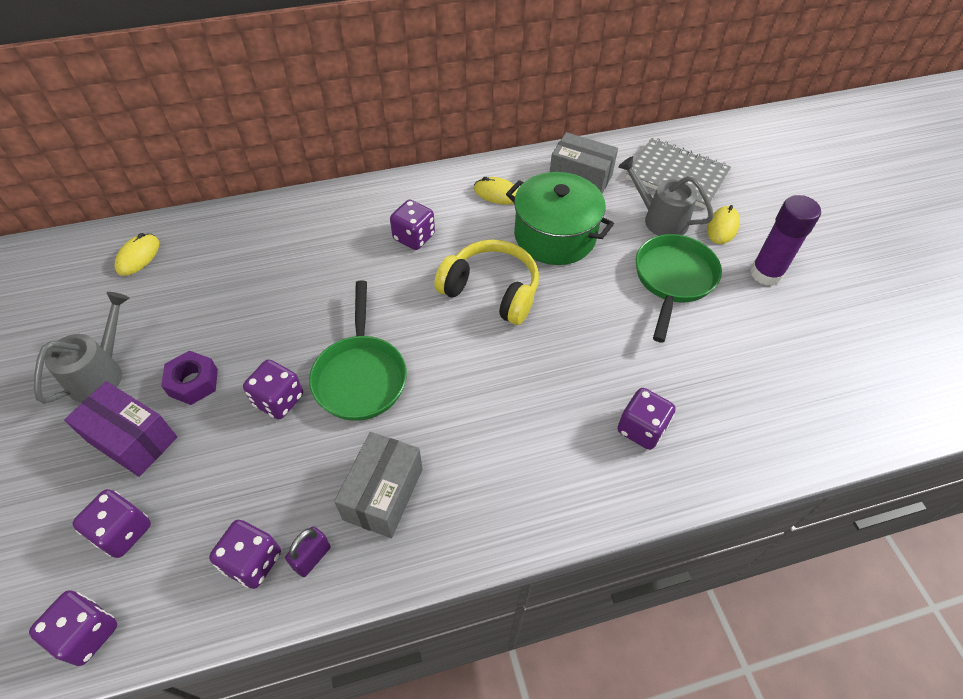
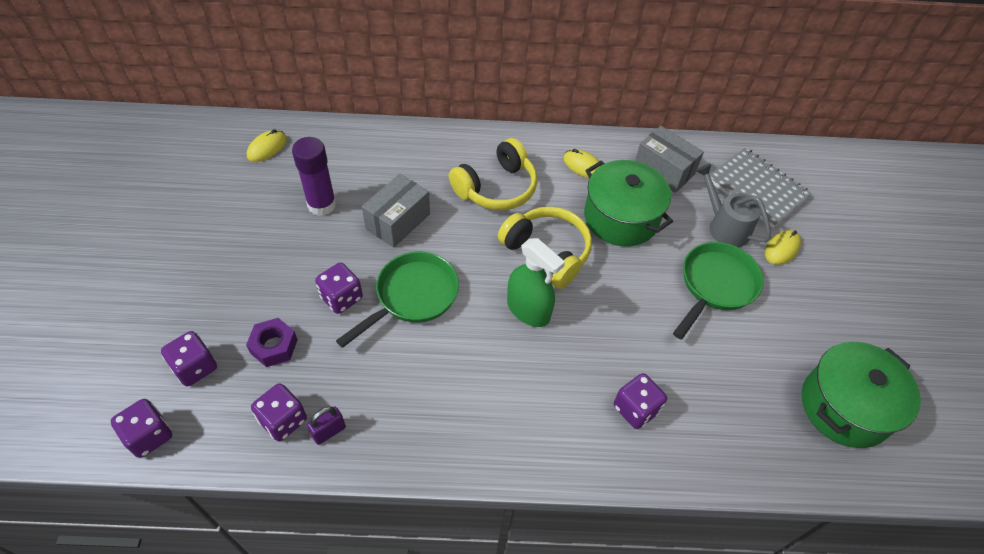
camera: 15 degrees right, 0 degrees up
(102, 372) = (213, 237): grey watering can -> none
(132, 439) = (221, 297): purple box -> none
(193, 382) = (280, 264): purple nut -> purple nut (274, 346)
(360, 376) = (412, 296): green pan -> green pan turned 150 degrees counterclockwise
(383, 494) = (400, 398): grey box -> grey box (398, 221)
(414, 237) = (496, 188): purple dice -> yellow headphones
(492, 356) = (528, 310): none -> green spray bottle
(766, 273) = (807, 303): purple glue stick -> purple glue stick (322, 205)
(841, 365) = (845, 406): none -> green pot

